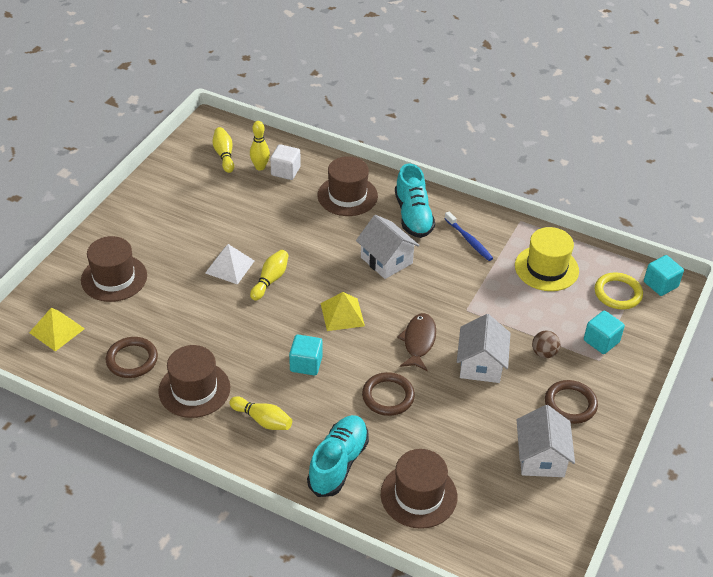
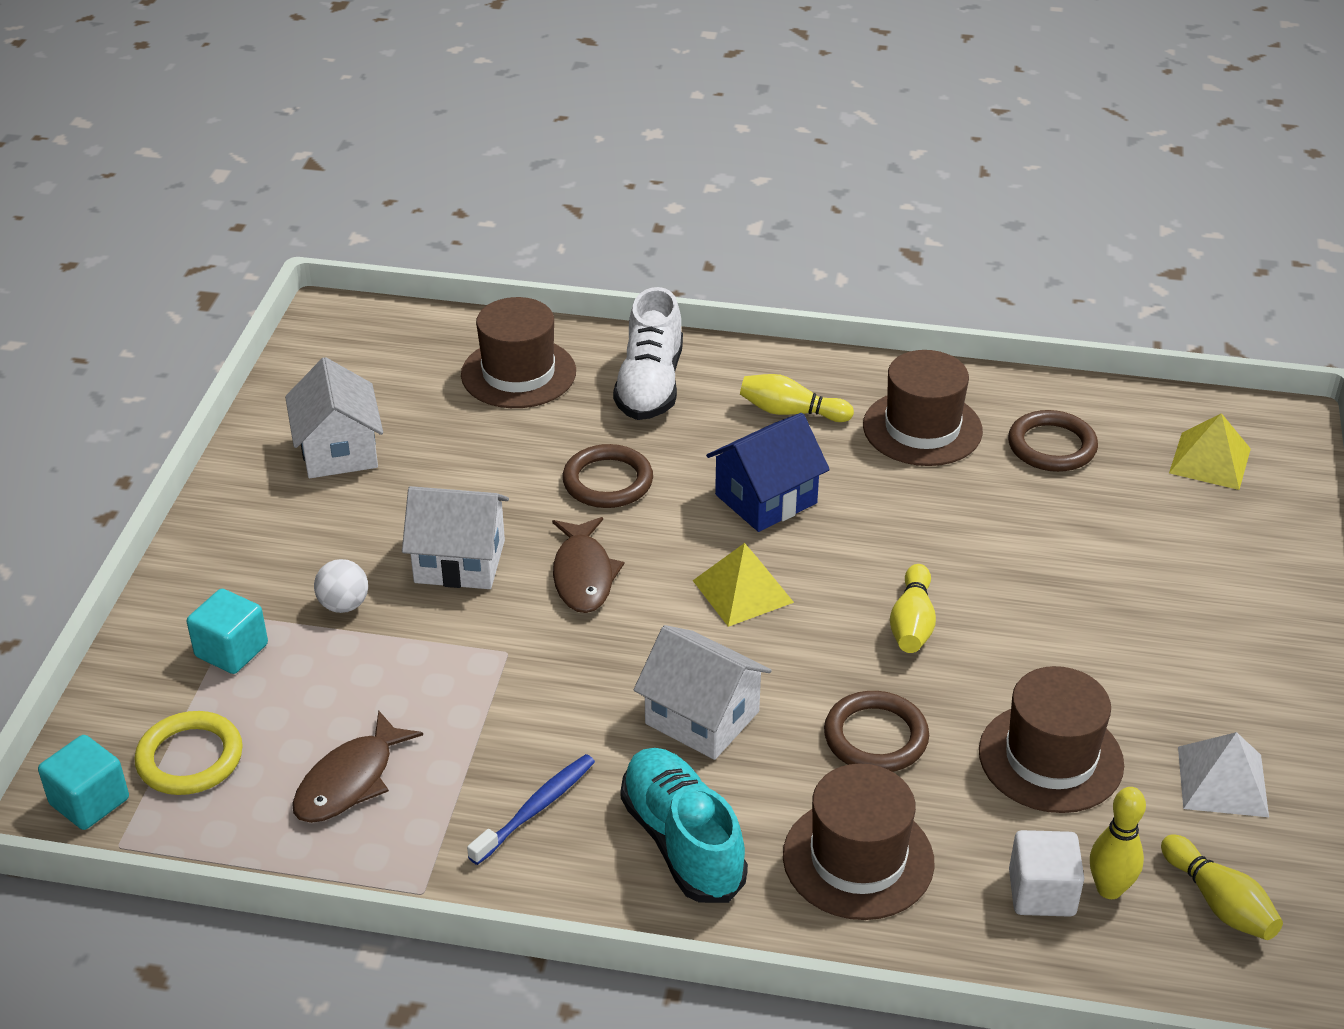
camera: 165 degrees right, 5 degrees down
(114, 278) = (1199, 562): brown hat -> brown hat (1050, 758)
(229, 266) = (1007, 631): white pyramid -> white pyramid (1222, 781)
(306, 364) = (766, 499): turquoise cube -> blue house
(338, 463) = (650, 385): turquoise shoe -> white shoe
(469, 240) = (535, 809): blue toothbrush -> blue toothbrush turned 90 degrees clockwise
(481, 364) = (459, 561): white house -> white house turned 75 degrees counterclockwise
(544, 353) = (344, 605): brown ball -> white ball
(546, 268) = (350, 781): yellow hat -> brown fish
(570, 404) = (292, 533): brown ring -> brown ring (875, 737)

